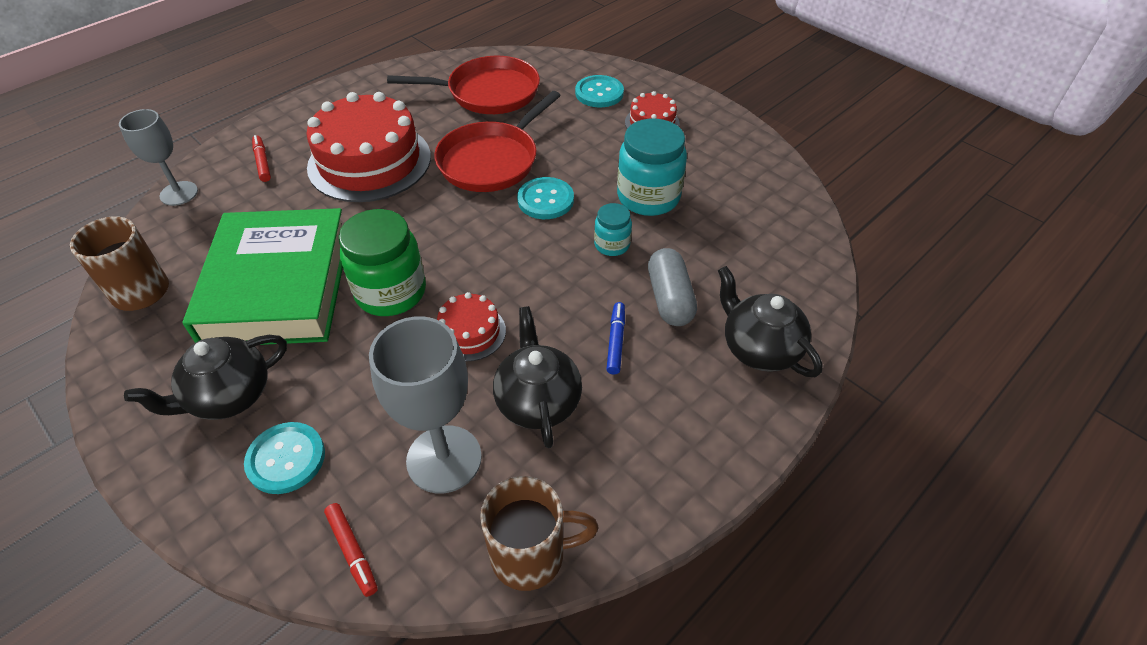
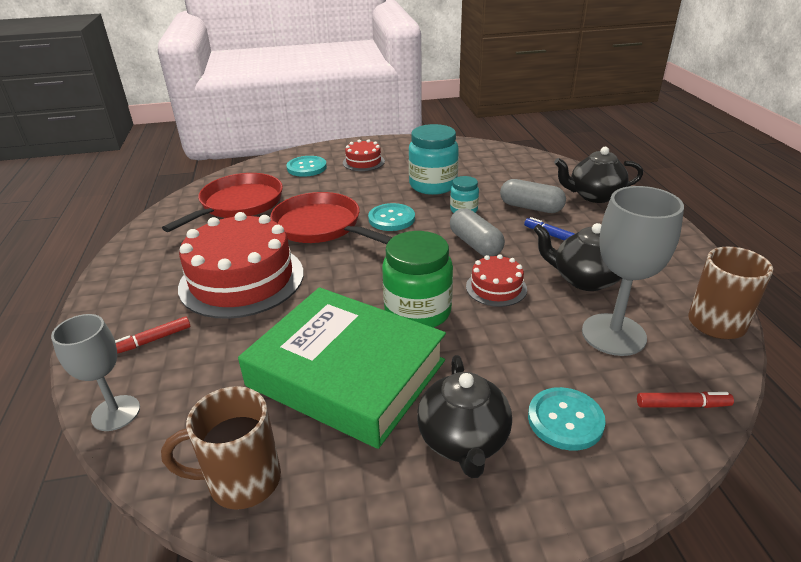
camera: 55 degrees left, 15 degrees down
(262, 162) = (152, 340): red marker -> red marker turned 45 degrees counterclockwise
(491, 161) = (320, 226): red pan -> red pan turned 150 degrees clockwise
(544, 283) = (475, 244): none -> grey capsule

